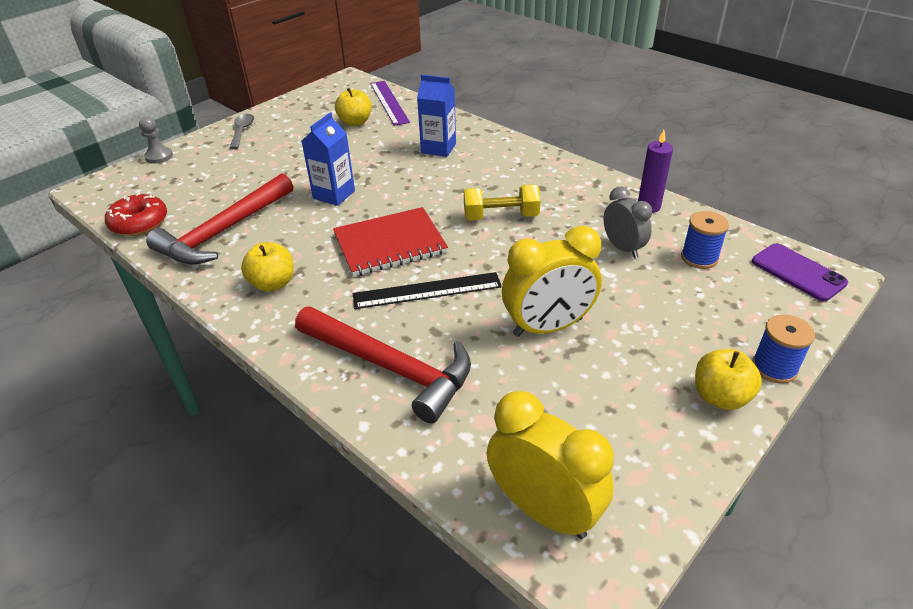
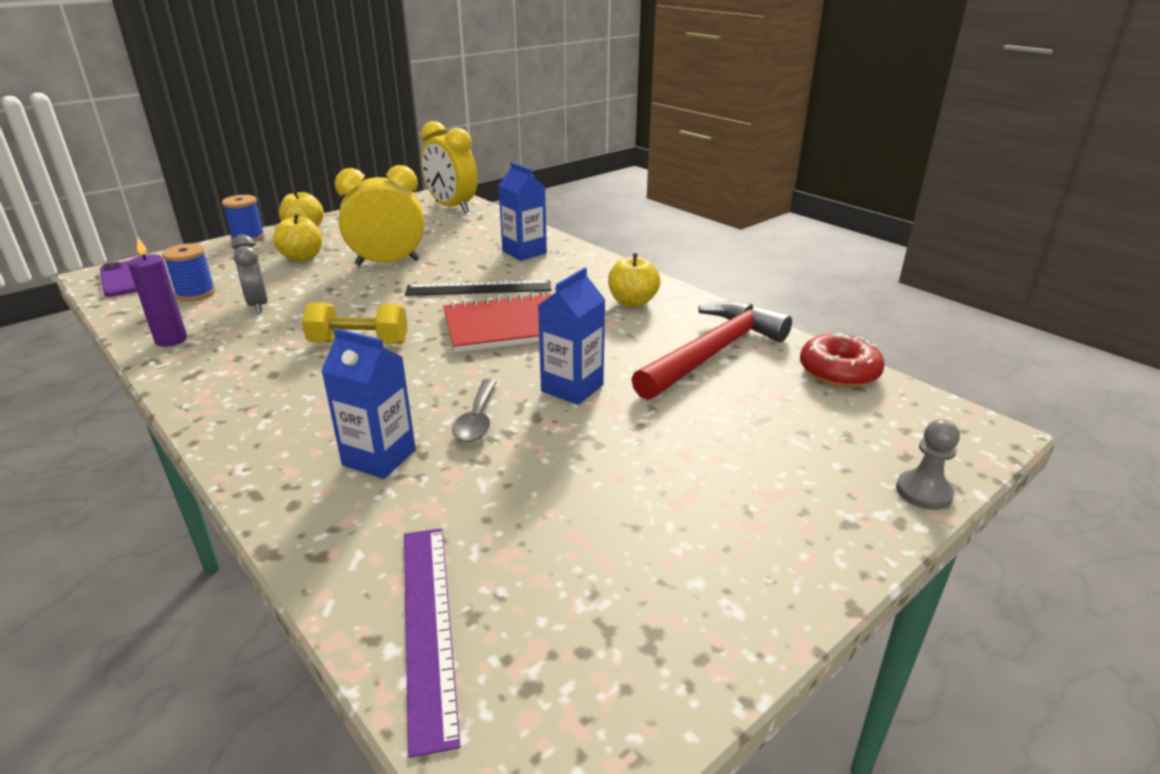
camera: 175 degrees left, 10 degrees down
(242, 131) = (788, 551): grey spoon -> grey spoon (477, 419)
(355, 122) = (526, 551): yellow apple -> yellow apple (302, 257)
(390, 367) = (524, 252): red hammer -> blue carton

